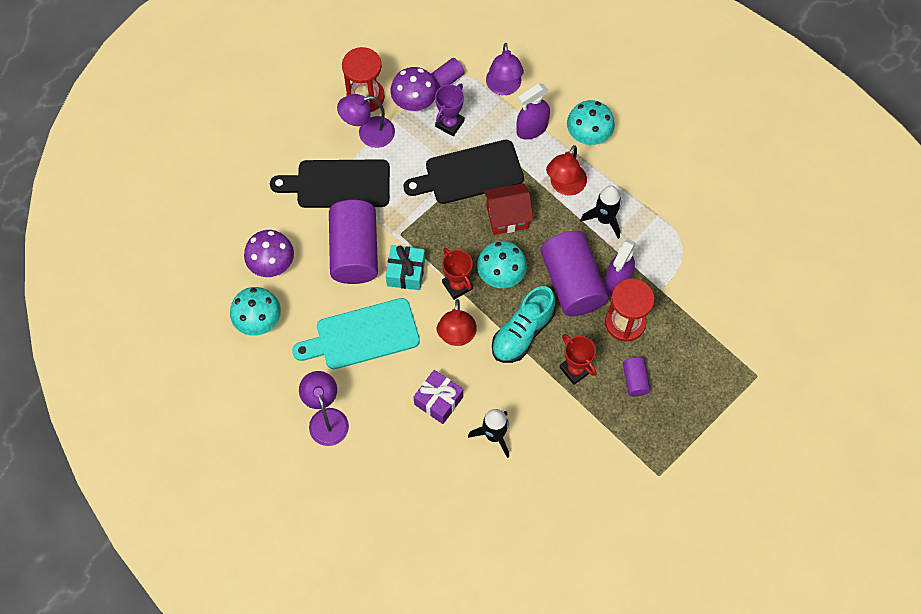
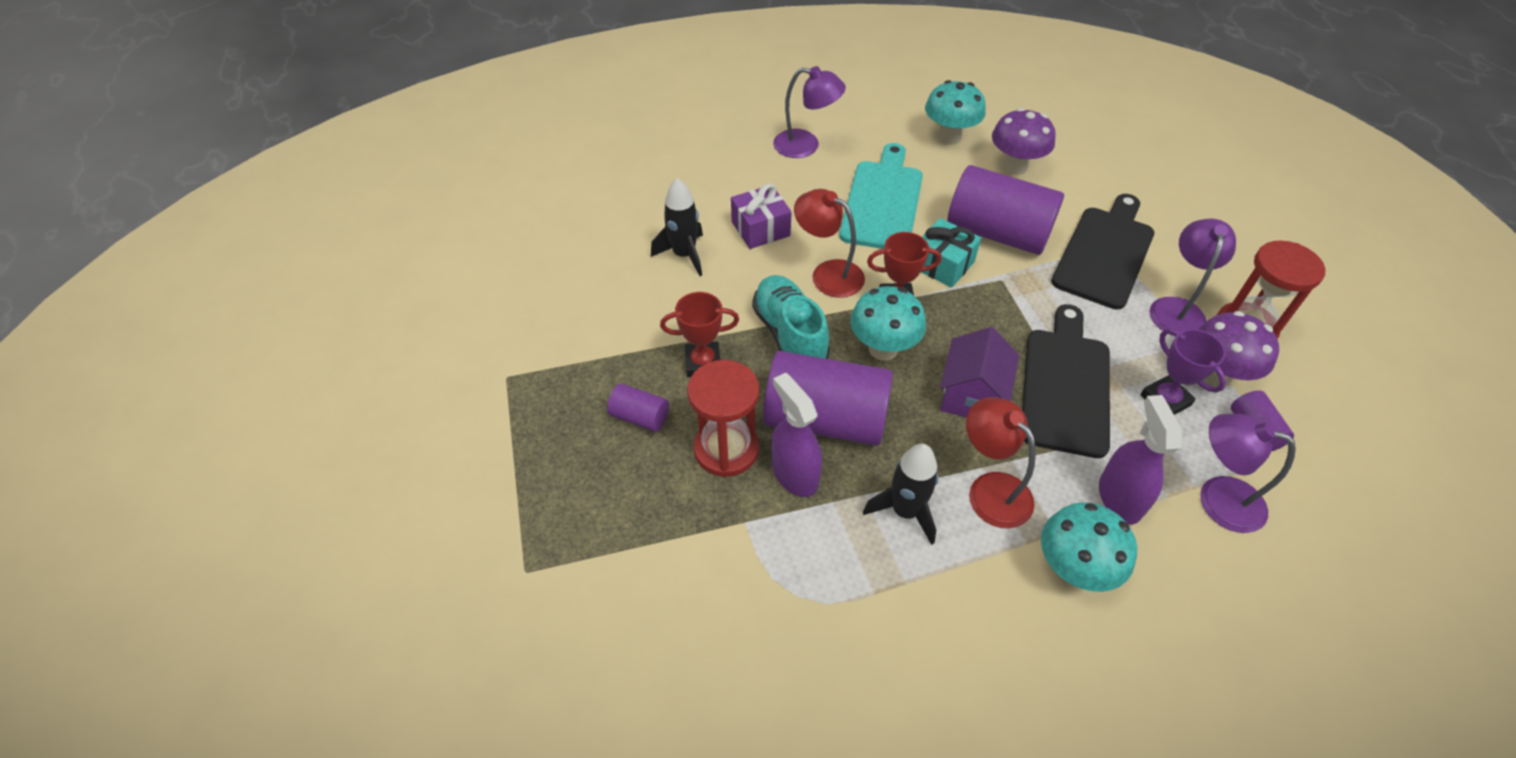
camera: 120 degrees right, 15 degrees down
(507, 217) = (971, 396): red house -> purple house

